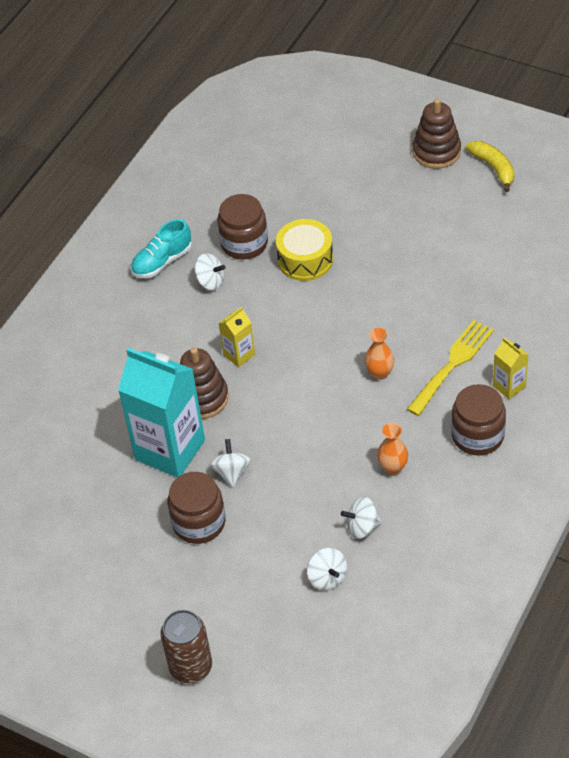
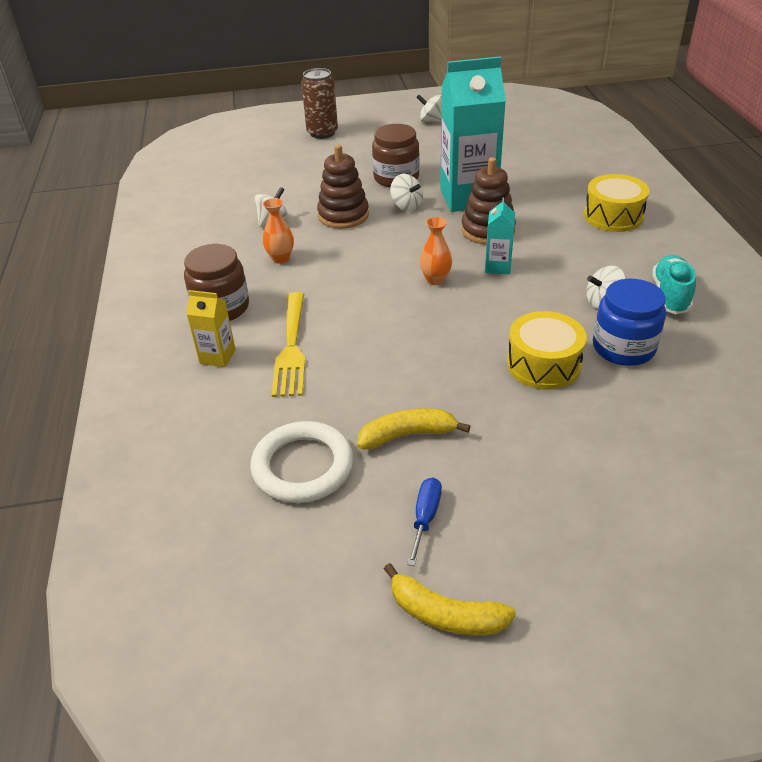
camera: 140 degrees right, 10 degrees down
(92, 353) = (613, 216): none -> yellow drum
(239, 355) = (497, 266): yellow carton -> turquoise carton
(244, 243) = (623, 348): brown jar -> blue jar
(327, 577) = (274, 191): white spinning top -> white spinning top (431, 121)
(379, 373) = (357, 310): orange vase -> orange vase (435, 280)
(432, 259) = (407, 435): none -> yellow banana
(436, 152) = (553, 592): brown stacking toy -> brown stacking toy (343, 215)
(464, 211) = (425, 517): none -> blue screwdriver
(507, 273) = (303, 466): none -> white ring

